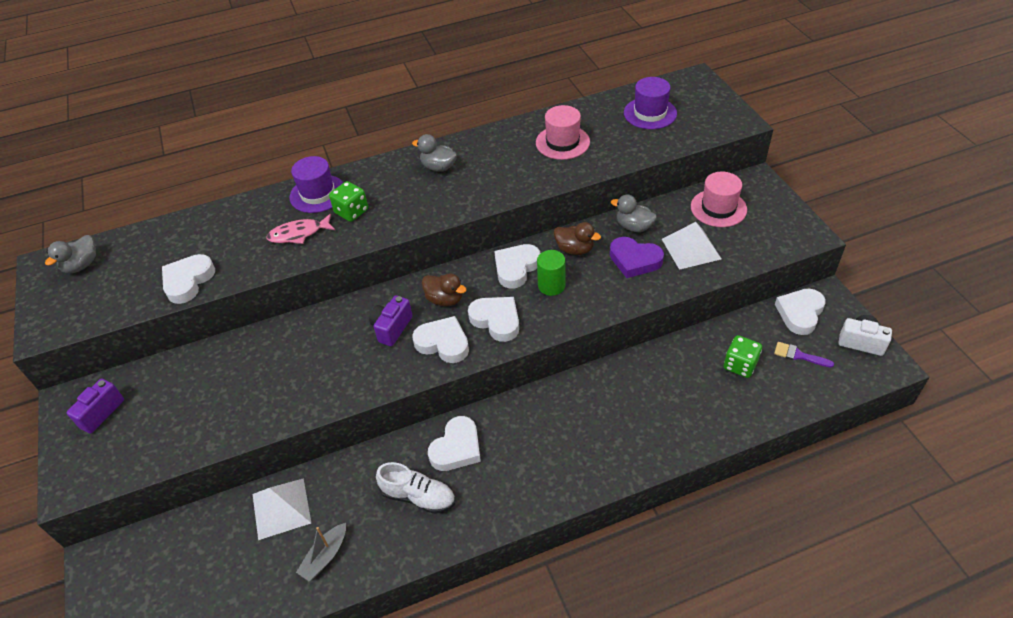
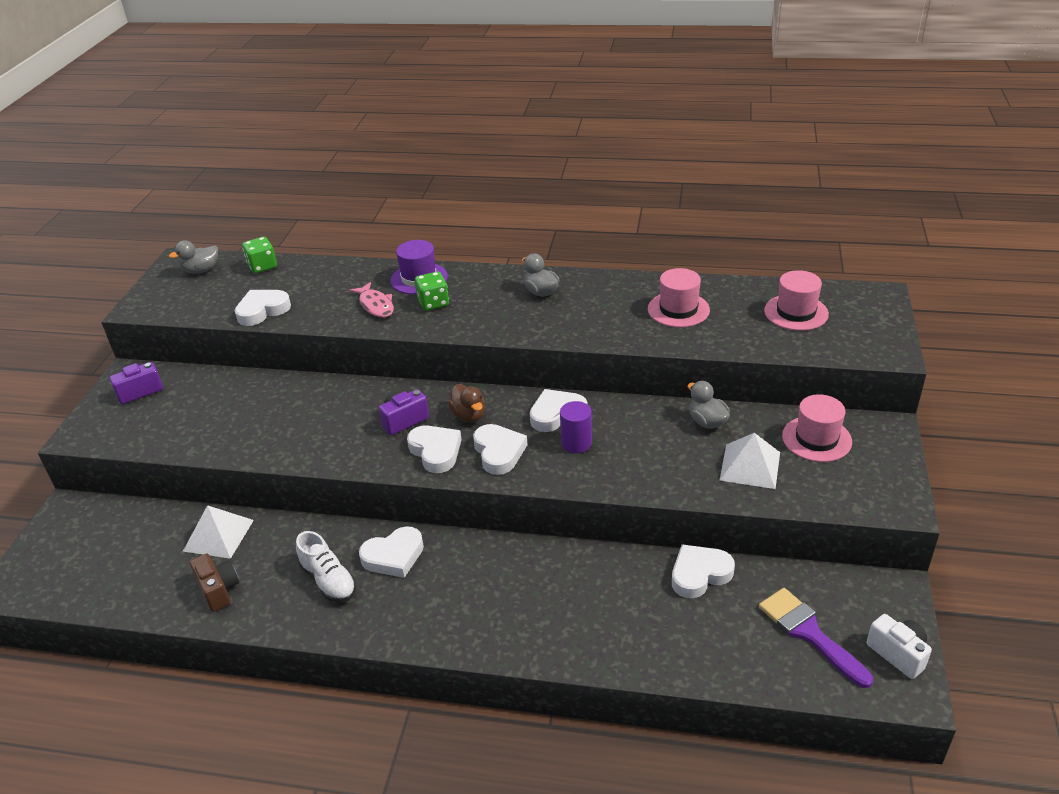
camera: 30 degrees right, 10 degrees down
(299, 234) = (375, 305): pink fish -> pink fish turned 135 degrees counterclockwise
(325, 556) = (219, 590): grey boat -> brown camera
(551, 285) = (576, 443): green cylinder -> purple cylinder
(575, 249) = (628, 420): brown duck -> none
(634, 260) = (680, 453): purple heart -> none
(650, 113) = (796, 312): purple hat -> pink hat
(740, 365) = (732, 612): green dice -> green dice (262, 266)
(798, 355) = (808, 633): purple brush -> purple brush, size x1.81
(800, 313) = (848, 592): white heart -> white heart (699, 574)

